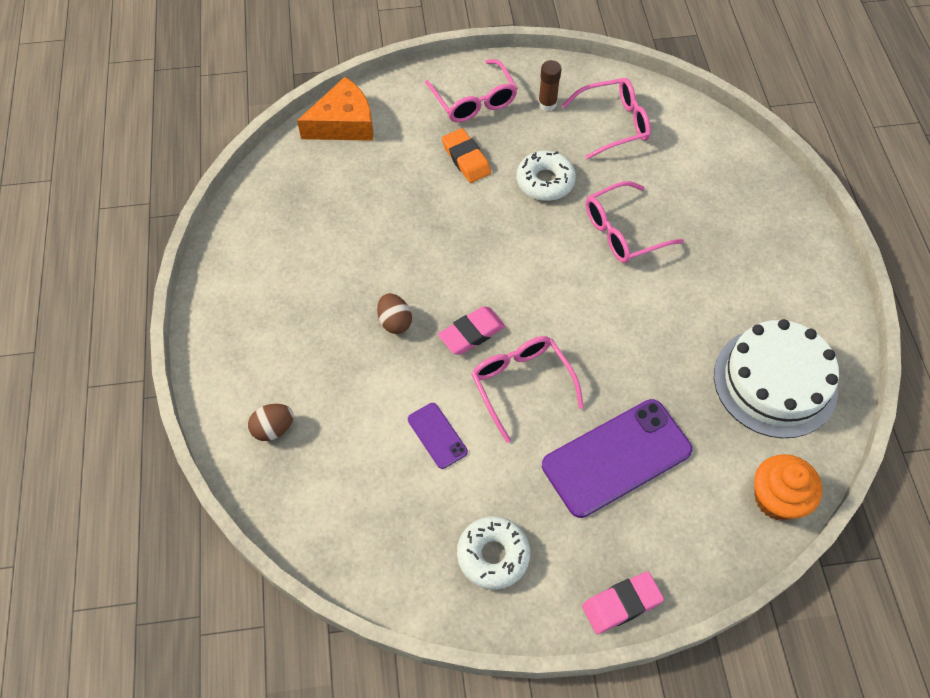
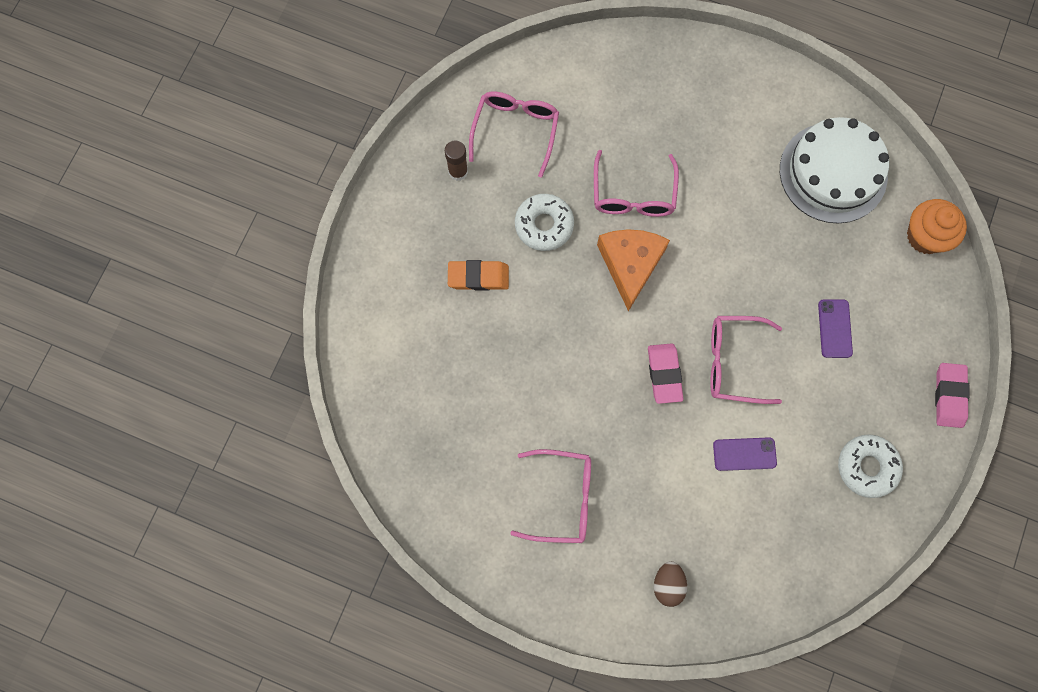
camera: 60 degrees left, 15 degrees up
(344, 123) = (369, 363): orange cheese -> orange cheese (630, 265)
(395, 322) = (618, 431): brown egg -> none
(474, 101) = (415, 232): pink glasses -> pink glasses (562, 498)
(616, 458) = (835, 328): purple phone -> purple phone, size x0.48

